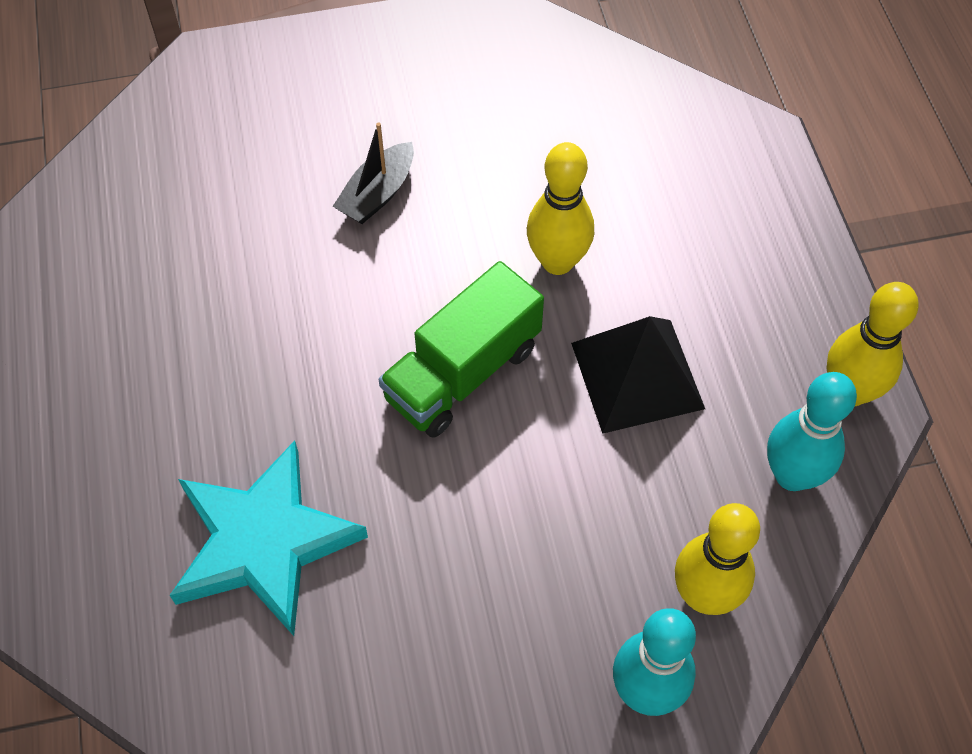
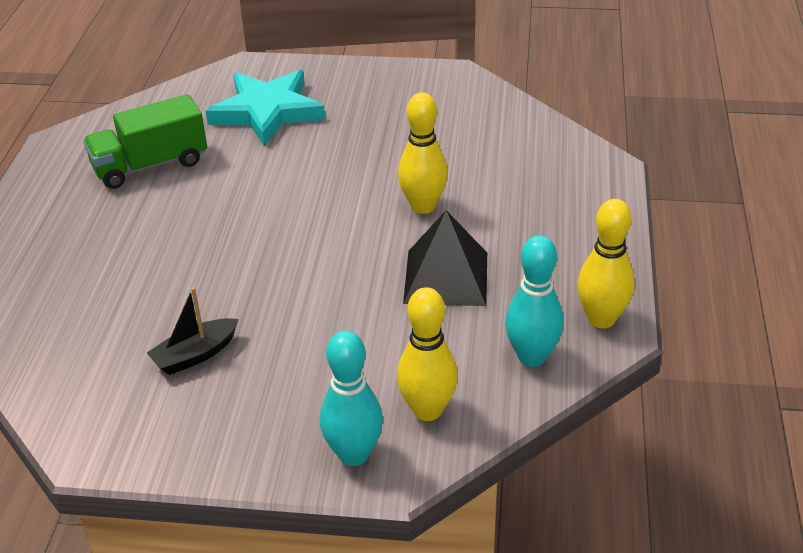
camera: 20 degrees right, 20 degrees down
(264, 542) = (138, 311): turquoise star -> turquoise star (267, 111)
(377, 194) = (319, 149): black boat -> black boat (195, 355)
(462, 372) = (323, 251): green truck -> green truck (150, 165)

